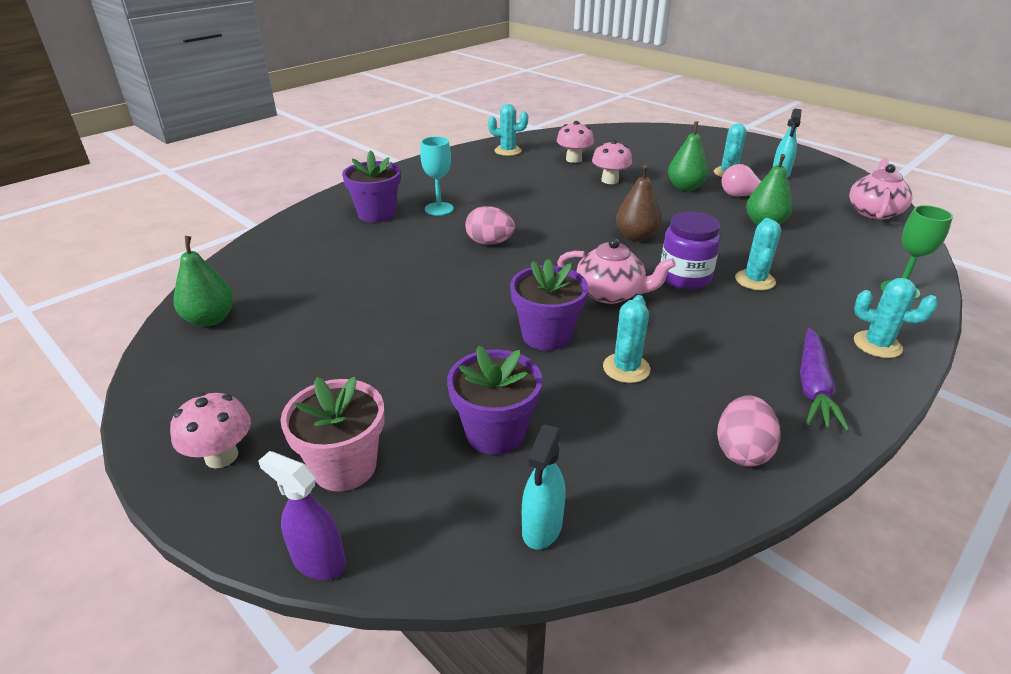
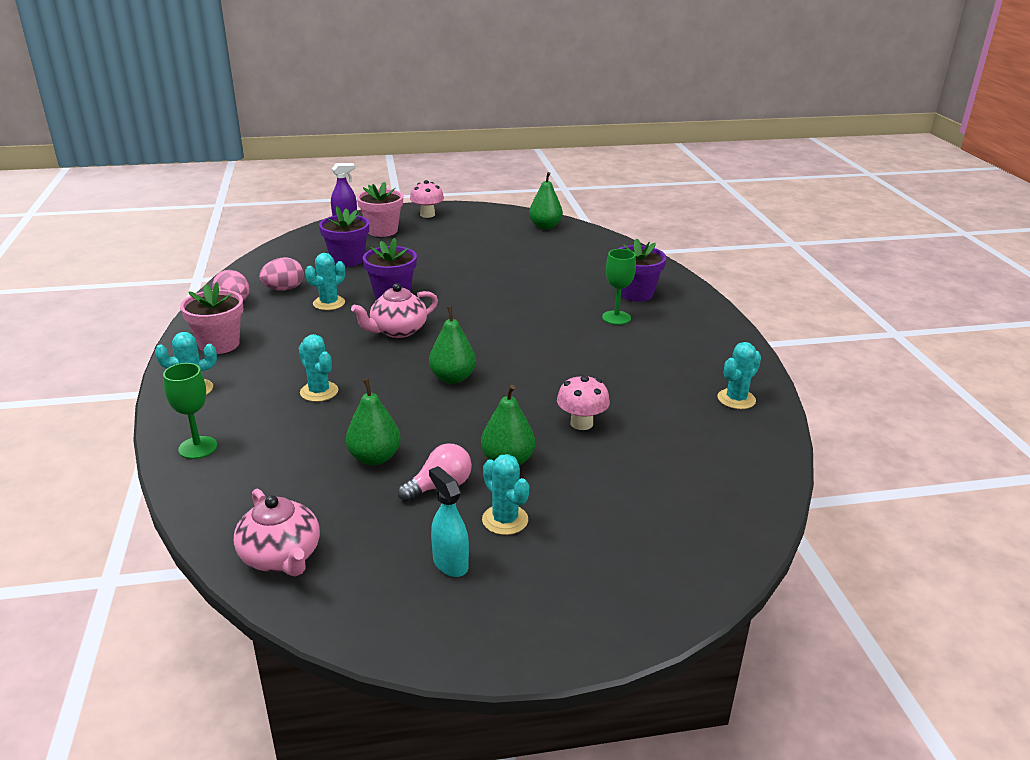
camera: 125 degrees right, 5 degrees down
(439, 209) = (616, 318): turquoise goblet -> green goblet
(489, 243) = (529, 317): pink egg -> pink egg (284, 289)
(542, 528) = (287, 252): turquoise spray bottle -> none
(573, 159) = (667, 429): pink mushroom -> none
(626, 368) = (329, 303): turquoise cactus -> turquoise cactus turned 75 degrees clockwise
(636, 236) = (453, 378): brown pear -> green pear
(684, 277) = (369, 366): purple jar -> none
(813, 387) = (219, 344): purple carrot -> pink flower pot

